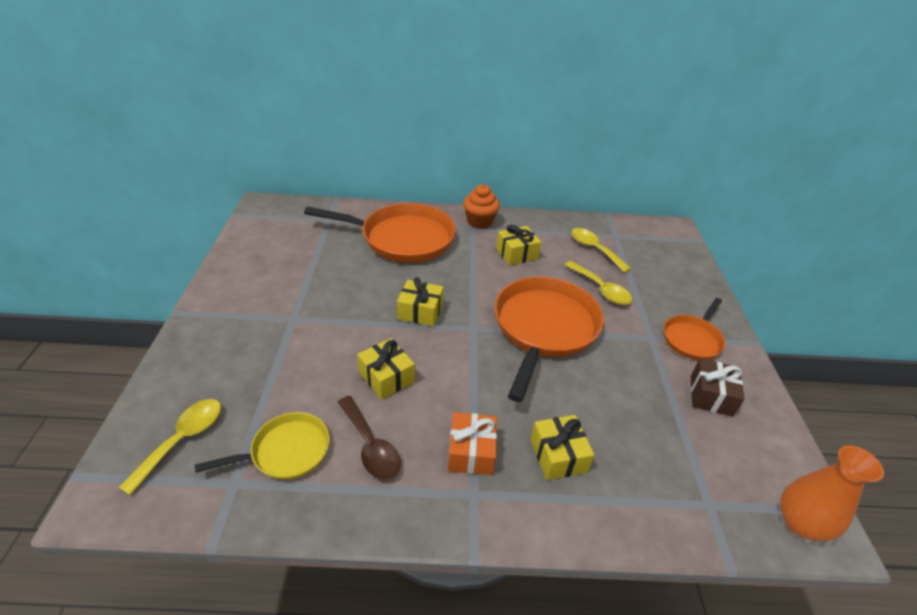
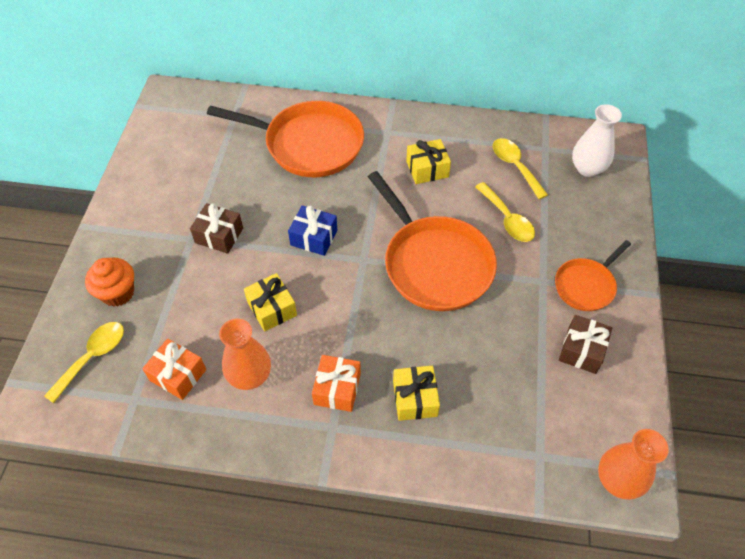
camera: 10 degrees right, 15 degrees up
(286, 451) = (178, 375): yellow pan -> orange gift
(322, 314) = (219, 235): none -> brown gift
(371, 446) = (250, 376): brown spoon -> orange vase
(420, 312) = (314, 237): yellow gift -> blue gift
(479, 222) = (396, 124): orange cupcake -> orange cupcake (118, 293)
(544, 328) = (434, 264): orange pan -> orange pan turned 120 degrees clockwise
(657, 249) = (587, 168): none -> white vase

